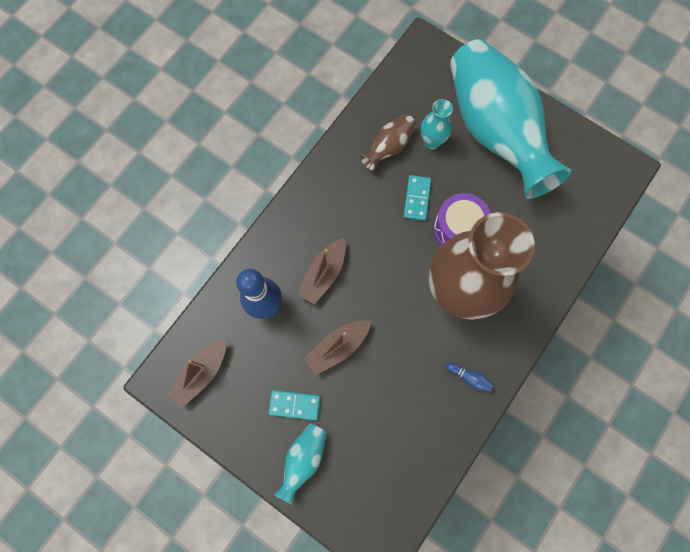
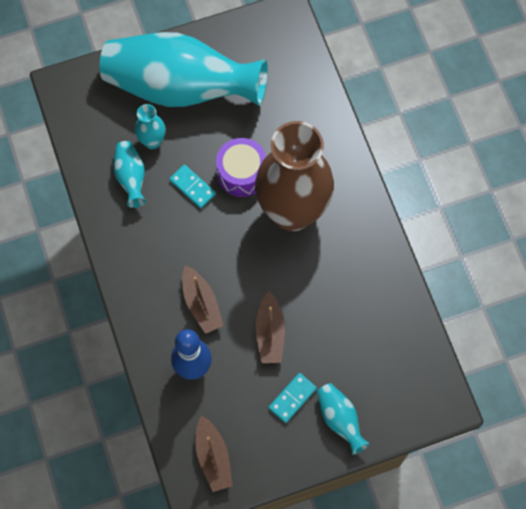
camera: 55 degrees left, 5 degrees down
(389, 147) = (131, 177): brown vase -> turquoise vase
(469, 377) = (365, 250): blue bowling pin -> none

